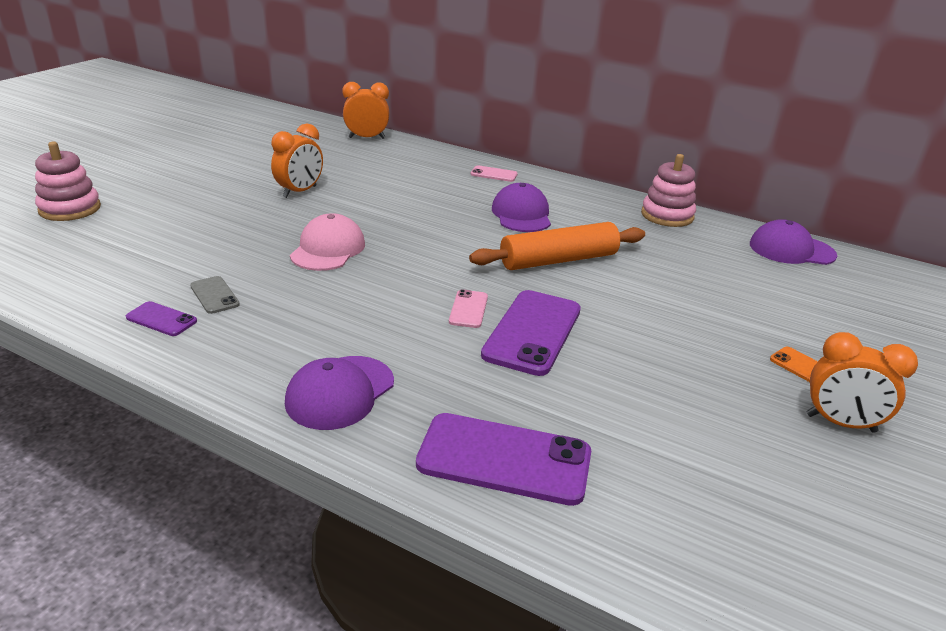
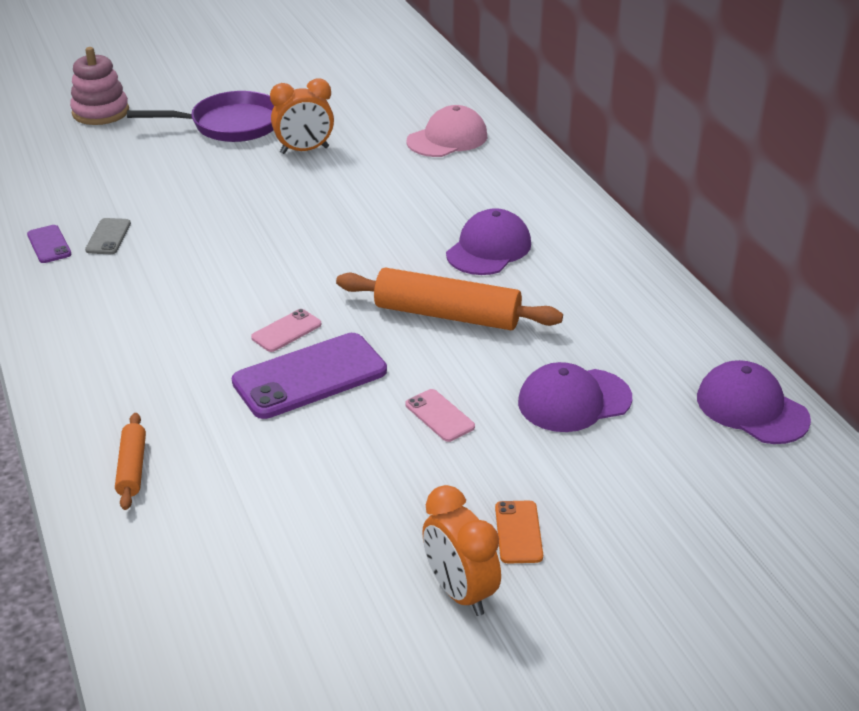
camera: 40 degrees right, 5 degrees up
(211, 190) = (230, 125): none -> purple pan
(328, 249) = (249, 224): pink cap -> pink cap (447, 139)
(340, 392) = (92, 360): purple cap -> purple cap (574, 400)
(367, 138) = (458, 99): orange clock -> none
(494, 174) = (533, 188): pink phone -> pink phone (439, 416)
(504, 459) = (132, 468): purple phone -> orange rolling pin
(667, 215) = (662, 308): pink stacking toy -> none

